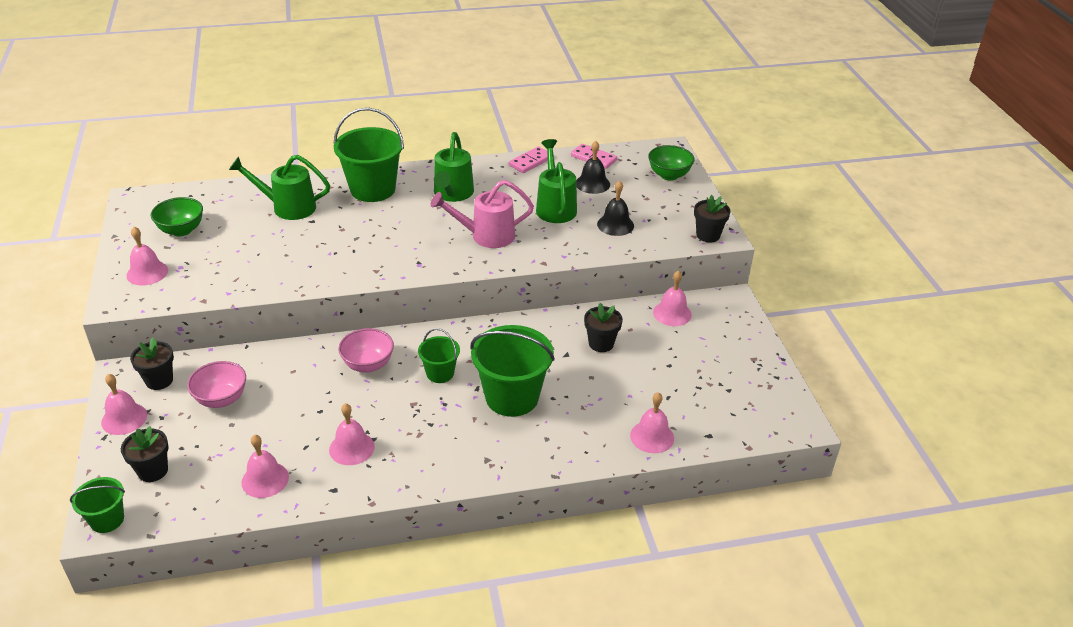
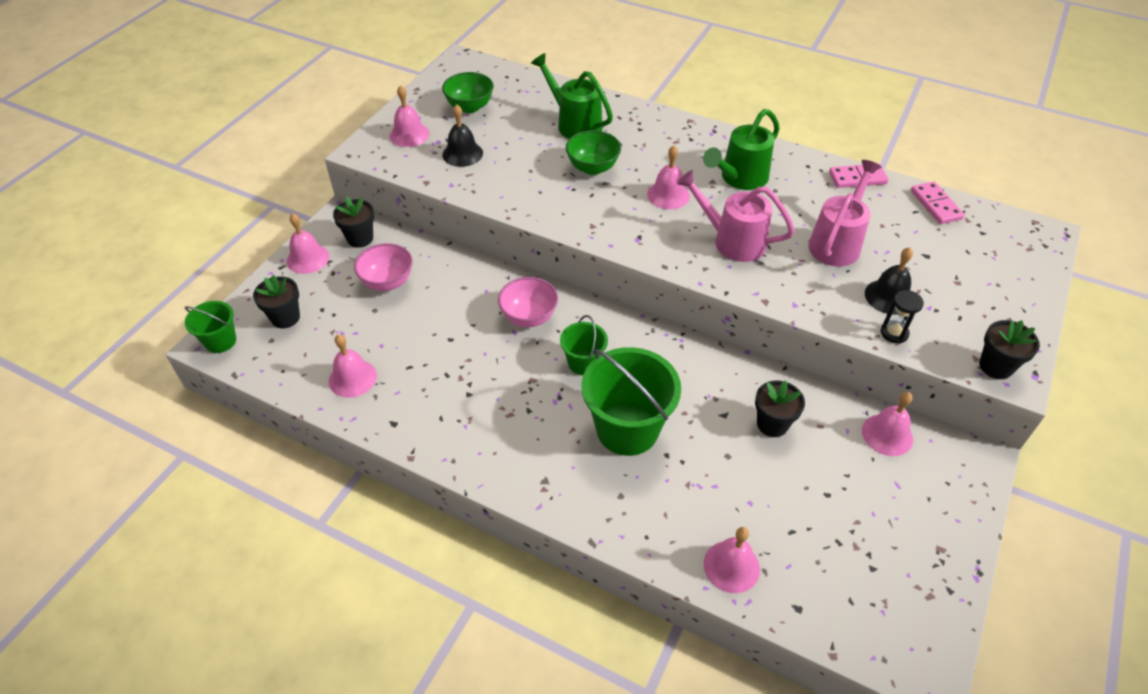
camera: 40 degrees right, 10 degrees up
(351, 448) = (443, 392): pink bell -> pink bell (668, 195)
(373, 189) = (666, 139): green bucket -> none
(555, 207) = (837, 242): green watering can -> pink watering can
(592, 184) = (906, 235): black bell -> black bell (462, 153)
(637, 244) = (894, 333): none -> black hourglass
(669, 175) = (1013, 267): green bowl -> green bowl (592, 168)

